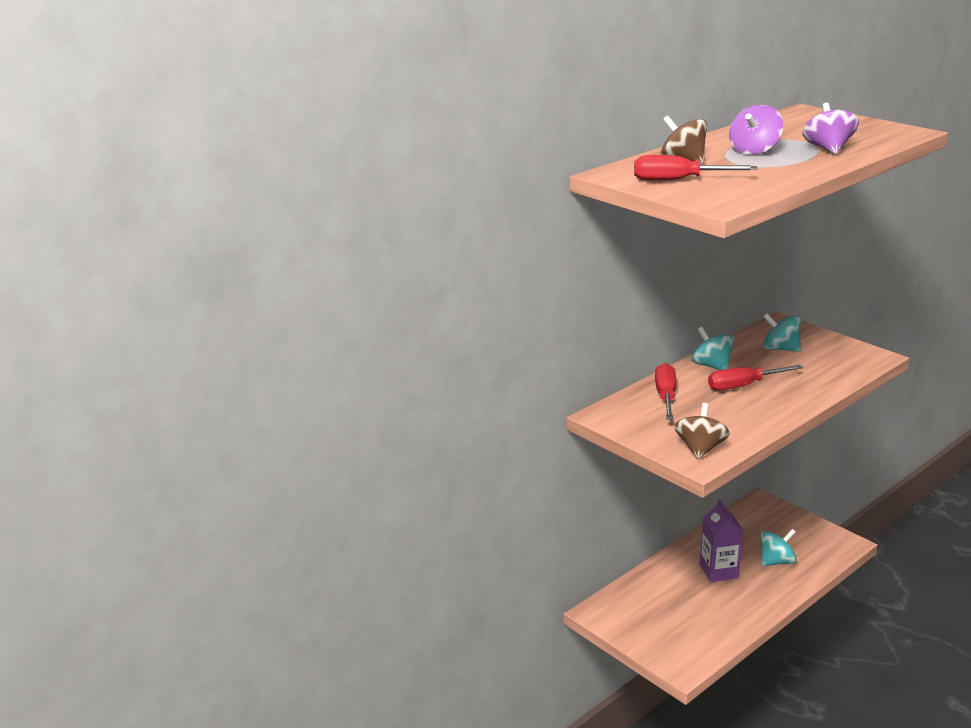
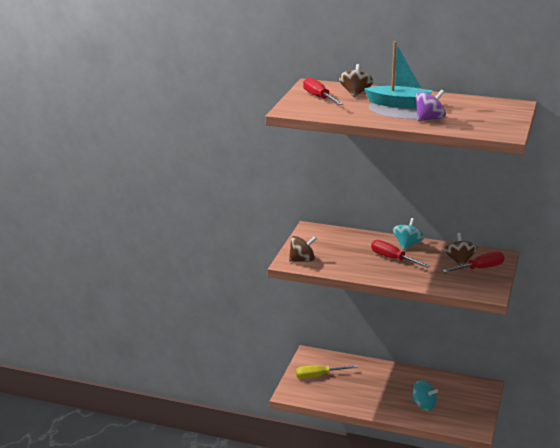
camera: 60 degrees right, 0 degrees up
(656, 624) = (318, 376): none -> yellow screwdriver
(665, 396) = (352, 240): red screwdriver -> red screwdriver (480, 268)
(718, 571) = (390, 386): purple carton -> none
(754, 151) = (399, 104): purple spinning top -> turquoise boat
(780, 349) = (459, 261): turquoise spinning top -> brown spinning top

